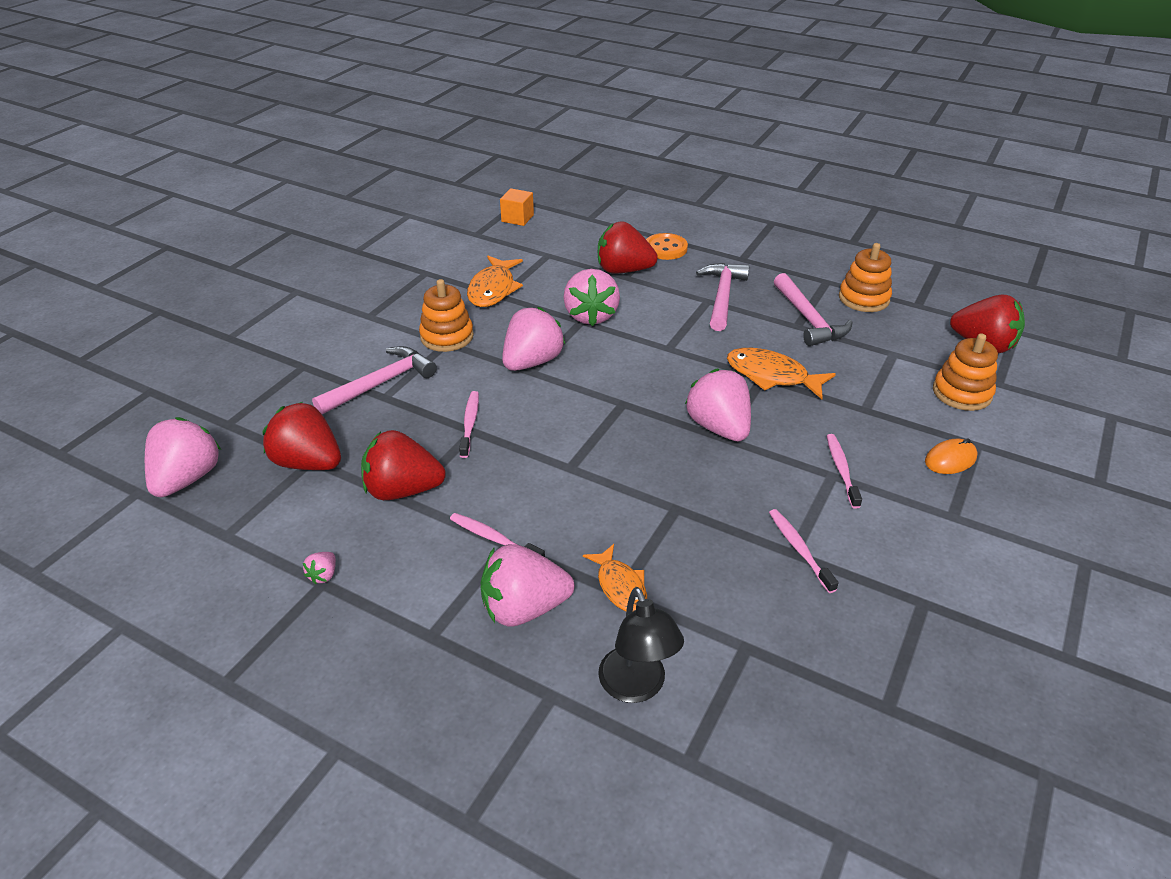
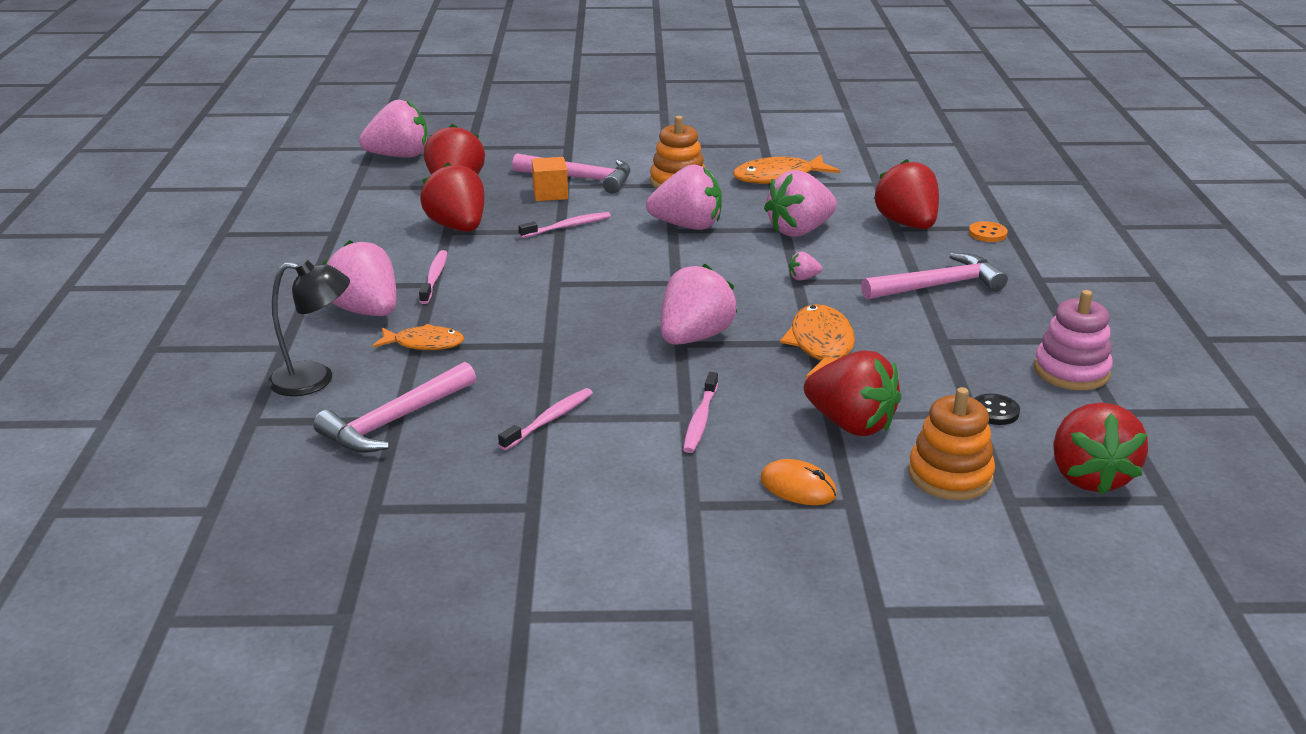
camera: 60 degrees right, 10 degrees down
(323, 575) = (342, 230): pink strawberry -> pink strawberry (803, 278)
(517, 218) = (921, 152): orange cube -> orange cube (550, 193)
(620, 586) = (424, 344): orange fish -> orange fish turned 120 degrees counterclockwise
(636, 687) = (315, 379): black lamp -> black lamp turned 135 degrees counterclockwise
(665, 248) = (987, 233): orange button -> orange button, size x0.66
(808, 319) = (968, 344): pink hammer -> pink hammer (395, 421)
(841, 470) = (700, 420): pink toothbrush -> pink toothbrush turned 135 degrees clockwise
(863, 298) = (1071, 371): orange stacking toy -> pink stacking toy
(882, 406) = (850, 424): none -> red strawberry
(895, 345) = (994, 411): none -> black button

